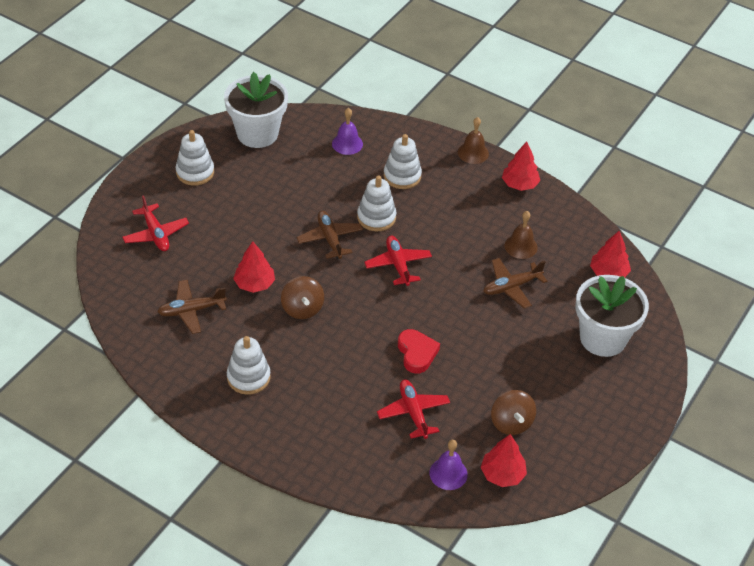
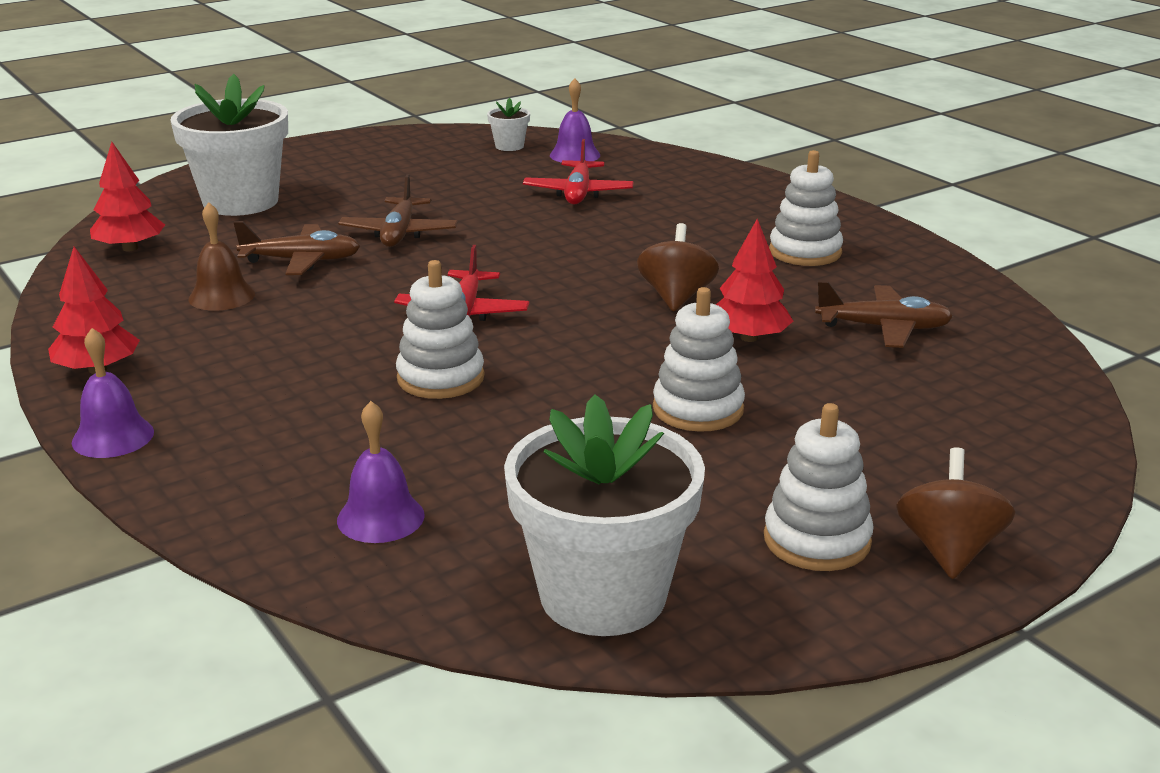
camera: 155 degrees left, 20 degrees down
(156, 234) = (942, 443): red plane -> none
(330, 239) = (561, 366): brown plane -> brown plane (399, 233)
(402, 176) = (317, 430): white stacking toy -> white stacking toy (698, 409)
(416, 353) = (525, 231): red heart -> none
(473, 153) = (113, 437): brown bell -> purple bell
(502, 474) = (509, 146): red tree -> white flower pot
(511, 423) = (456, 170): brown spinning top -> brown spinning top (948, 550)

